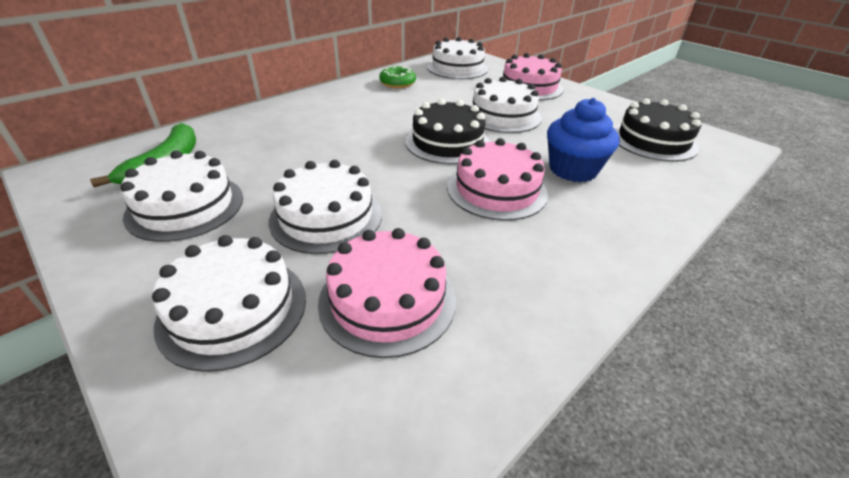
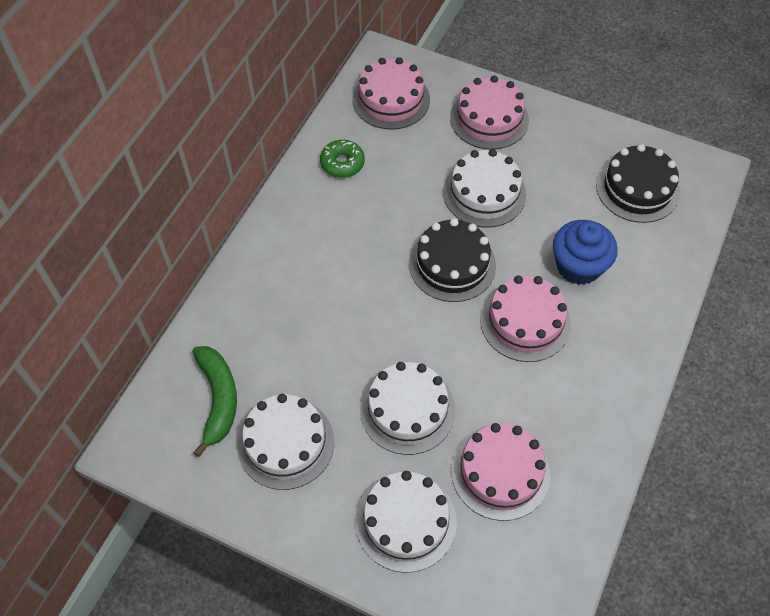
camera: 20 degrees left, 20 degrees up
(457, 68) = (391, 99): white cake -> pink cake

